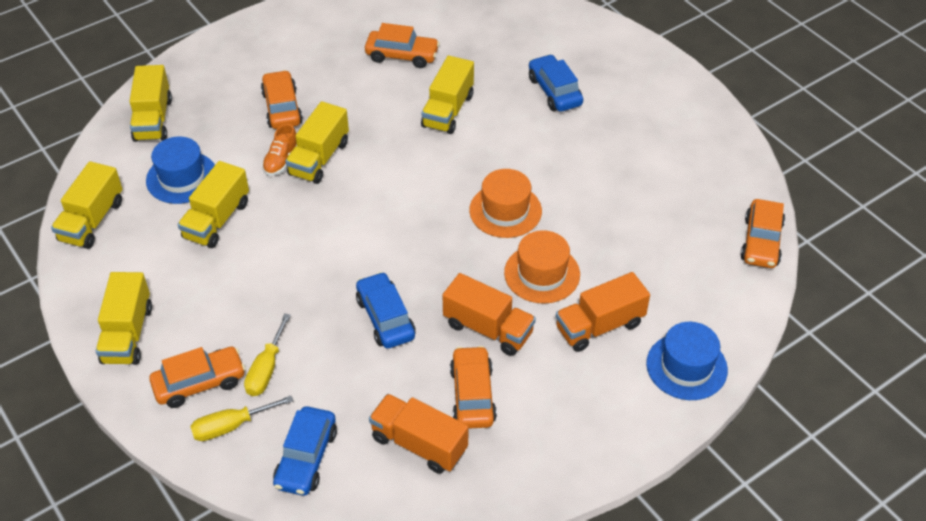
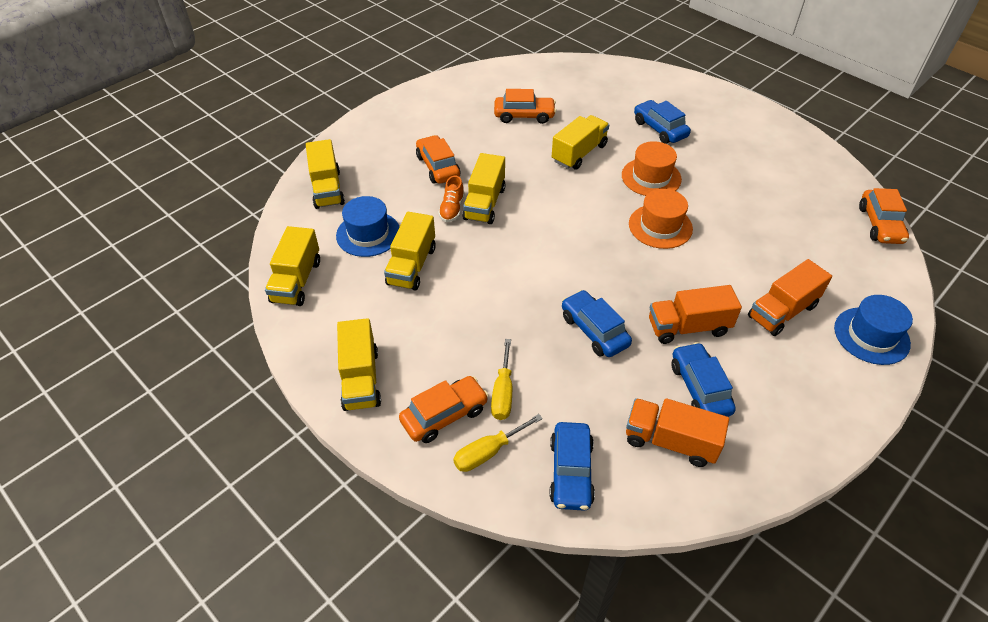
camera: 10 degrees left, 0 degrees up
(448, 111) = (579, 153): yellow truck -> yellow truck turned 150 degrees counterclockwise
(472, 395) = (699, 388): orange car -> blue car
(488, 329) = (688, 327): orange truck -> orange truck turned 150 degrees clockwise
(542, 273) = (713, 274): orange hat -> orange hat (651, 177)

